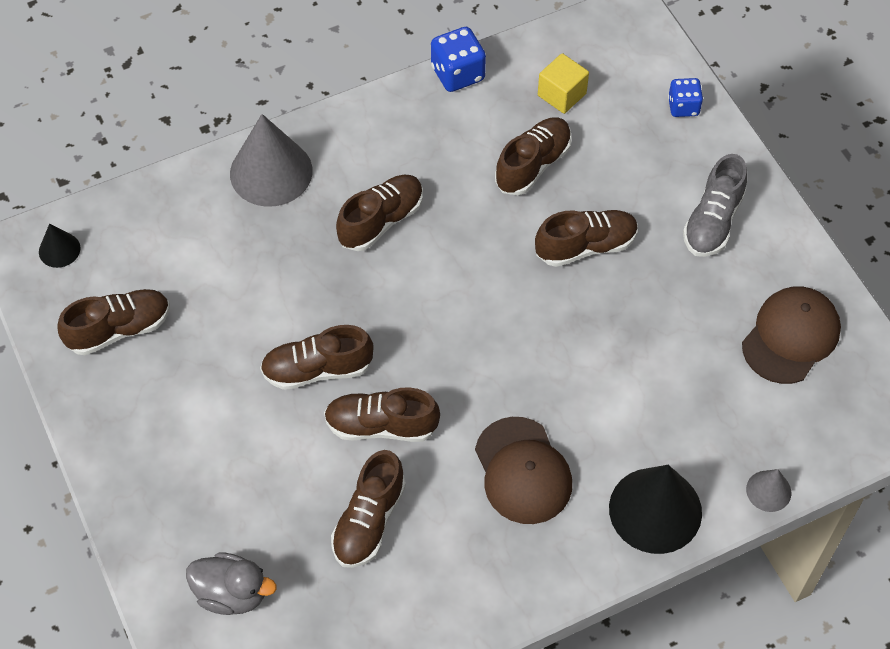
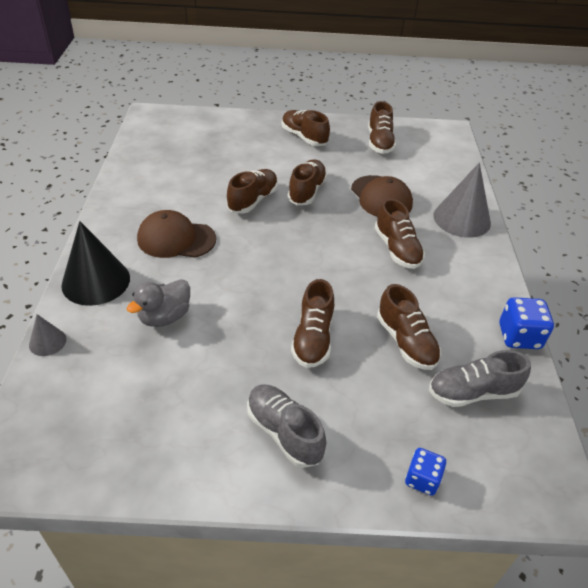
camera: 115 degrees right, 15 degrees down
(59, 250) = (442, 139): black cone -> none
(232, 593) = (208, 132): grey duck -> grey duck (165, 317)
(369, 521) = (203, 178): brown shoe -> brown shoe (304, 137)
(561, 94) = (472, 392): yellow cube -> grey shoe
(791, 336) = (141, 425): brown cap -> brown cap (381, 197)

